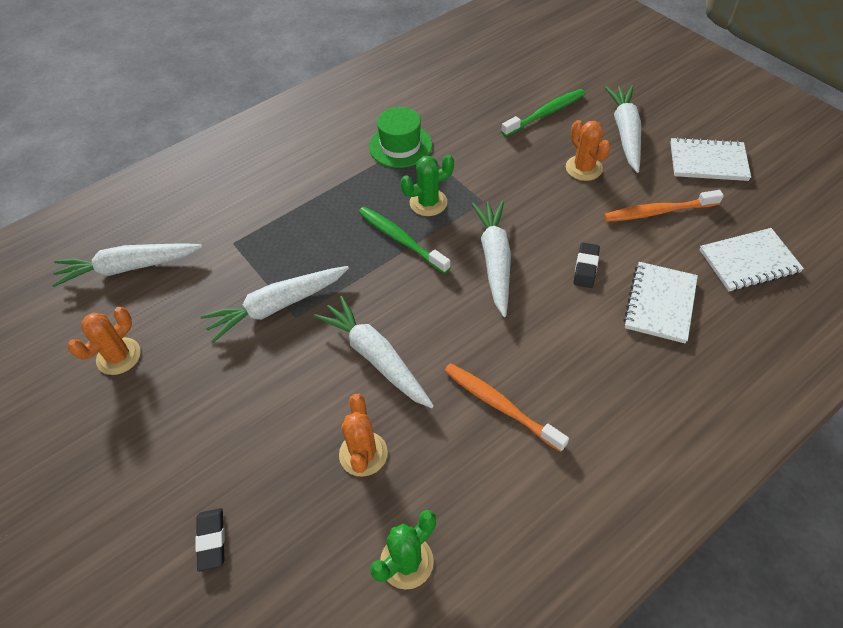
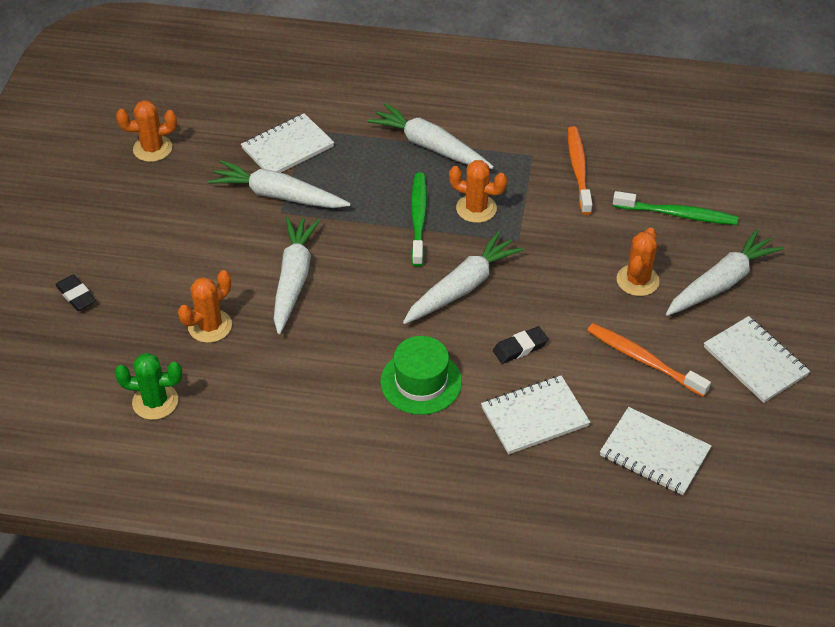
camera: 45 degrees right, 5 degrees down
(129, 268) = (224, 95): white carrot -> white carrot (430, 146)
(212, 540) = (76, 295): black eraser -> black eraser turned 75 degrees counterclockwise
(235, 267) = (287, 147): none -> white notebook
(400, 146) = (519, 150): green hat -> green hat (421, 382)
(428, 203) = (476, 208): green cactus -> orange cactus
(500, 405) = (326, 375): orange toothbrush -> orange toothbrush (578, 170)

